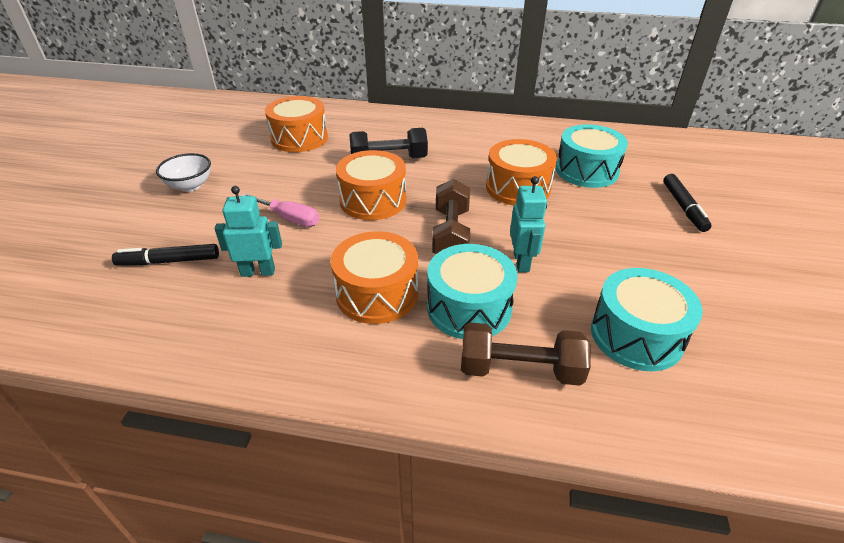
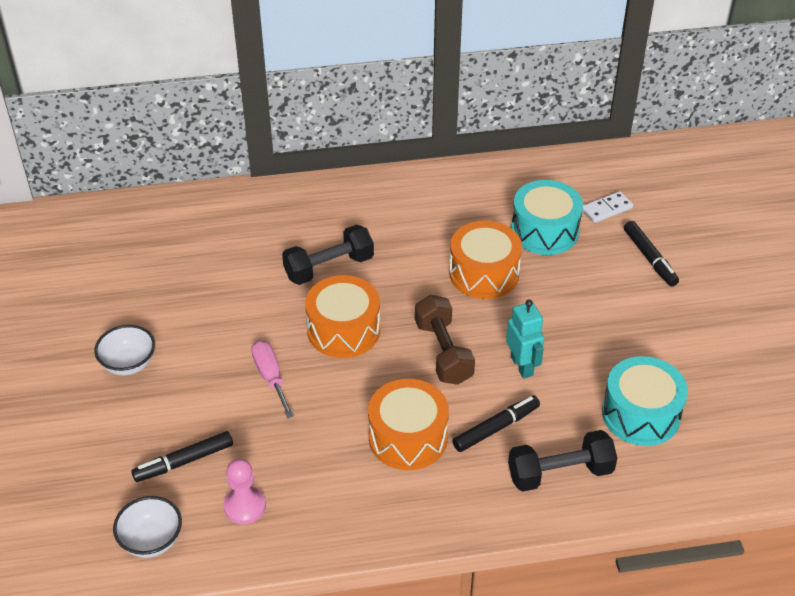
camera: 20 degrees left, 5 degrees up
(85, 316) = (151, 541): none -> white bowl
(187, 311) = (245, 506): none -> pink pawn
(258, 272) = (282, 447): turquoise robot -> none
(289, 218) = (271, 377): pink screwdriver -> pink screwdriver turned 120 degrees counterclockwise
(299, 138) = (205, 260): orange drum -> none
(469, 308) = (495, 428): turquoise drum -> black marker
(520, 370) = (560, 473): brown dumbbell -> black dumbbell
(650, 167) = (607, 209): none -> white domino

